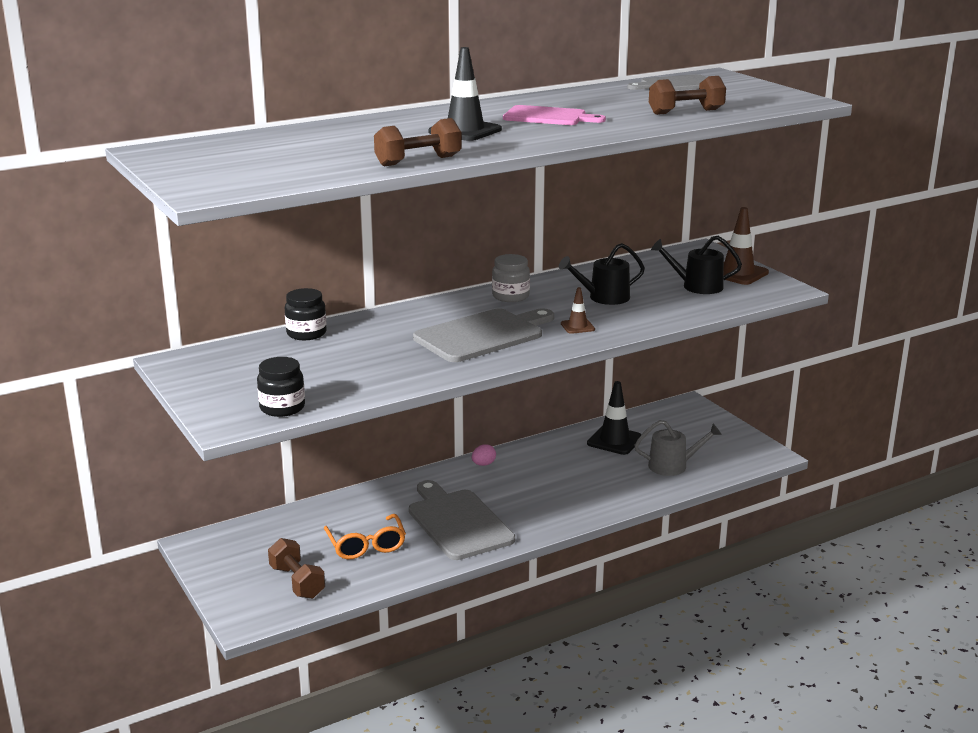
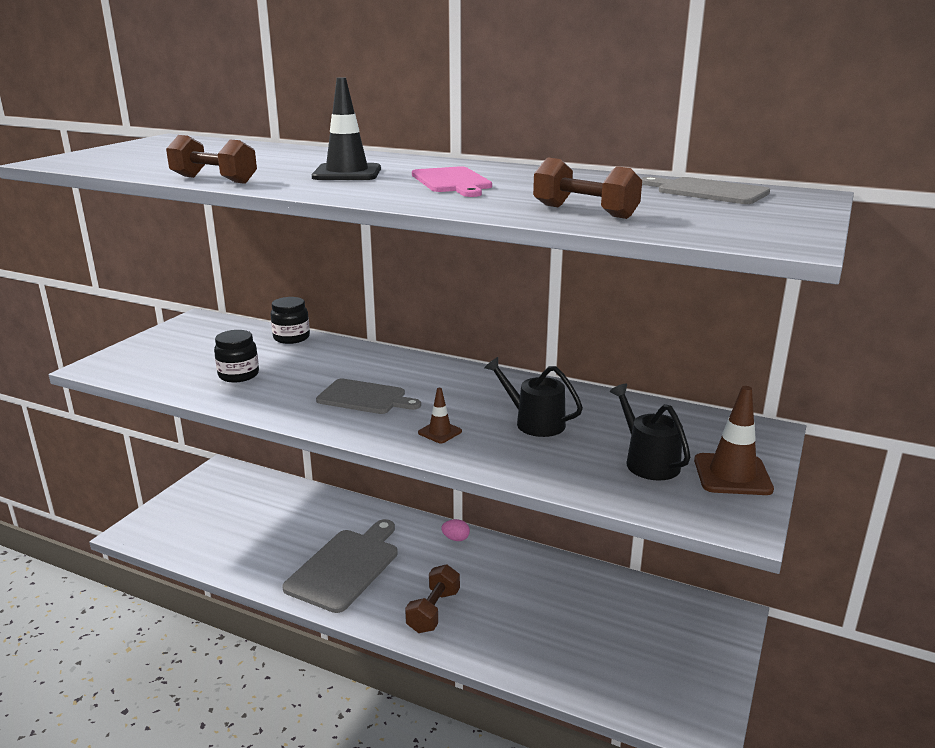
camera: 55 degrees right, 0 degrees up
(282, 408) = (139, 374): black jar -> black jar (238, 375)
(297, 582) = (197, 530): brown dumbbell -> brown dumbbell (433, 611)
(366, 545) = (272, 538): orange glasses -> none
(483, 335) = (365, 398): grey cutting board -> grey cutting board, size x0.65
(510, 296) = (472, 381): grey jar -> none
(614, 440) = (588, 595): black traffic cone -> none
(672, 466) = (585, 658): grey watering can -> none

